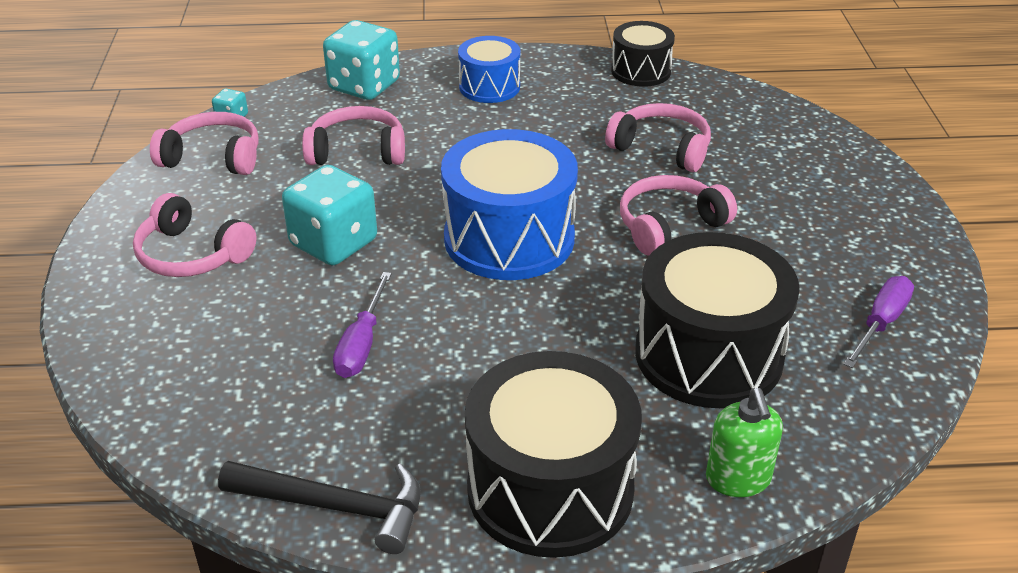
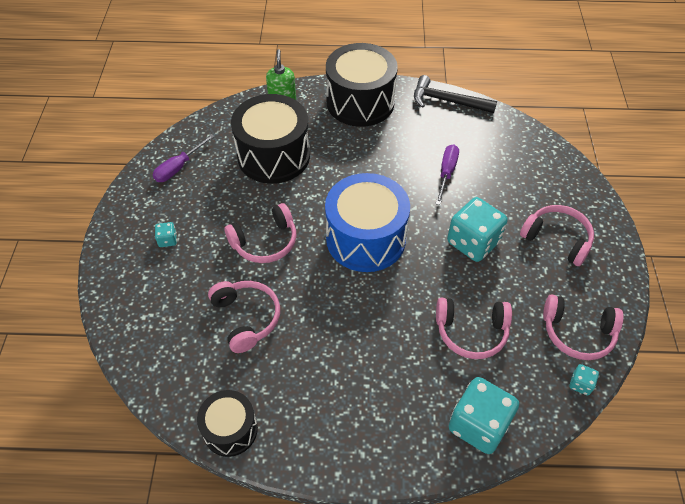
camera: 175 degrees left, 15 degrees up
(489, 87) = (368, 414): blue drum -> none
(661, 148) = (246, 318): pink headphones -> pink headphones turned 150 degrees counterclockwise
(824, 220) = (167, 240): none -> turquoise dice

